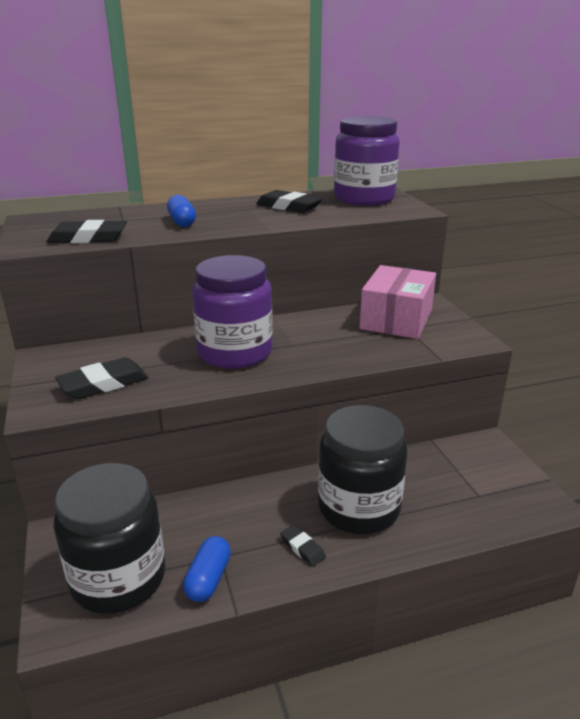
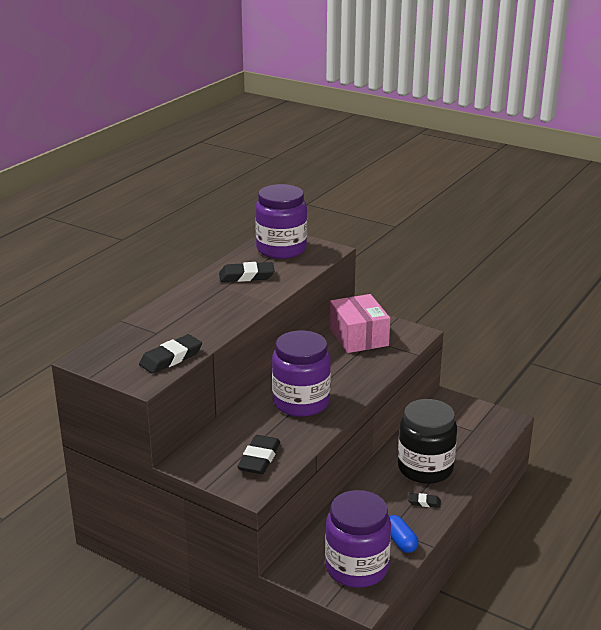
camera: 40 degrees left, 0 degrees up
(118, 578) = (356, 568): black jar -> purple jar
(182, 222) = (203, 318): blue capsule -> none

